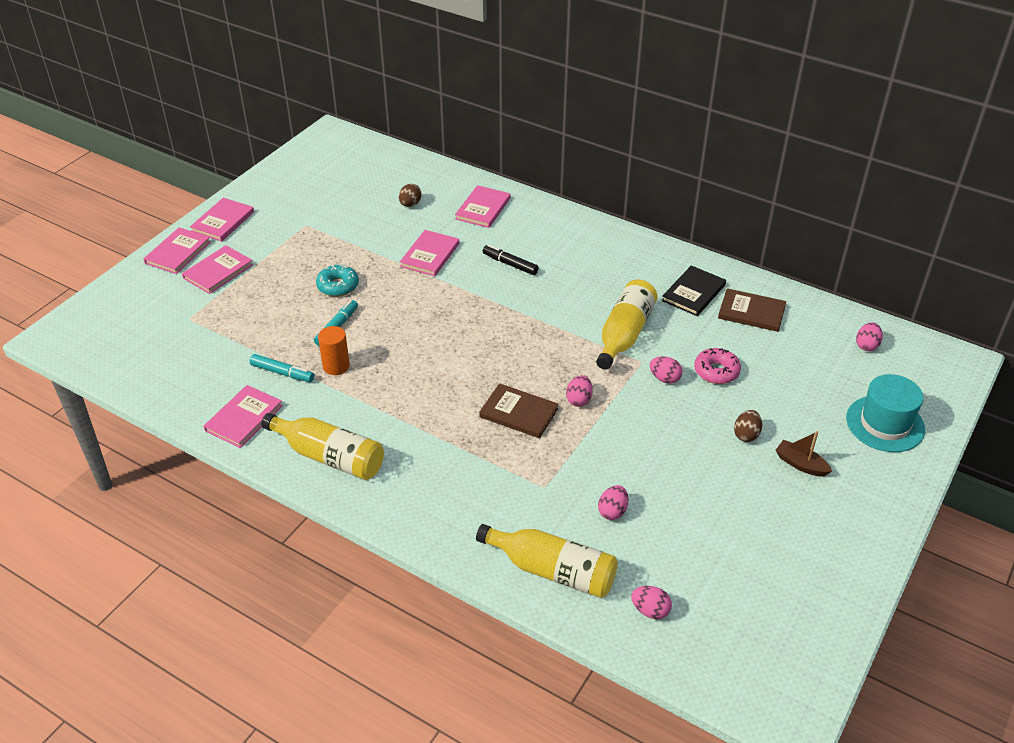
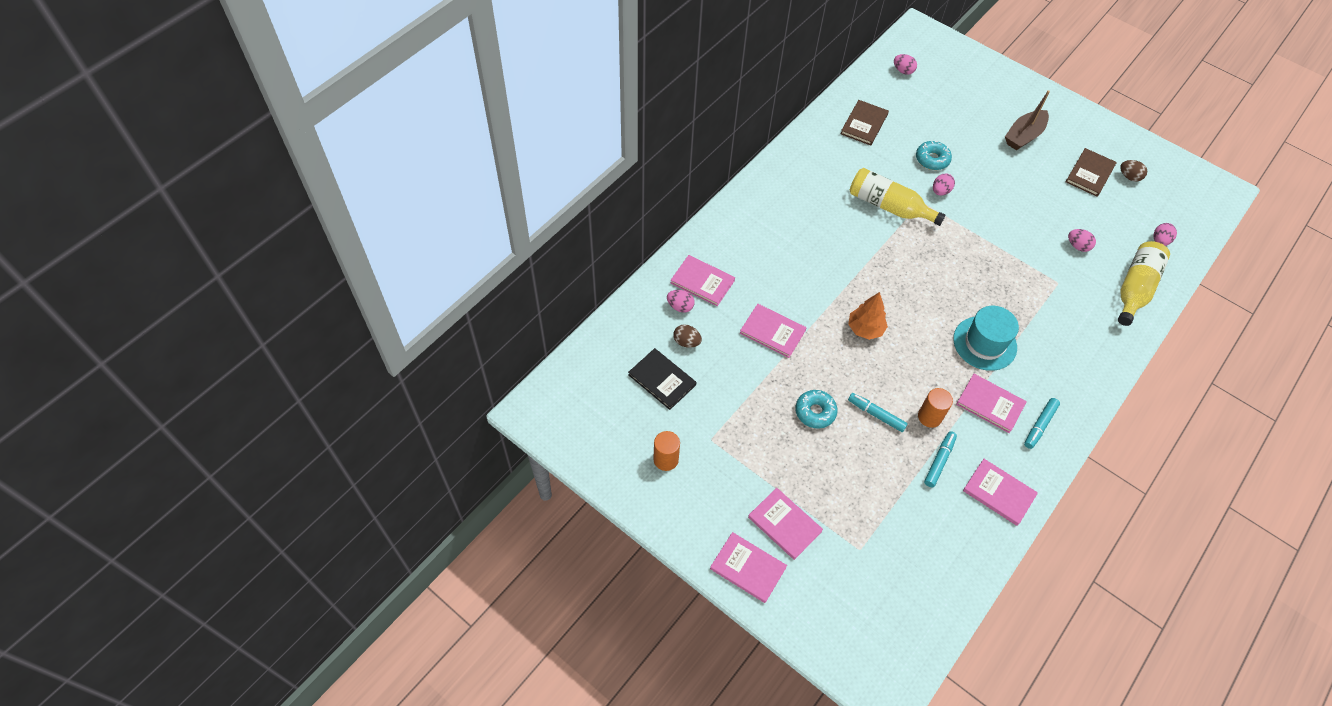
camera: 85 degrees left, 15 degrees up
(223, 221) = (695, 523): pink book -> pink book (990, 404)
(285, 202) = (666, 459): none -> orange cylinder
(329, 456) = (1040, 425): yellow bottle -> turquoise marker
(443, 318) = (865, 329): none -> orange tree
(510, 264) = (792, 271): black marker -> none
(518, 413) = (982, 288): brown book -> brown book (1090, 174)
(579, 400) = (966, 248): pink egg -> pink egg (680, 306)
(693, 293) = (838, 153): black book -> black book (662, 380)
(716, 371) = (932, 159): pink donut -> turquoise donut
(746, 435) = (997, 157): brown egg -> brown egg (1129, 177)
(800, 464) = (1024, 136): brown boat -> brown boat, size x1.54
(885, 424) = (982, 84): turquoise hat -> turquoise hat (984, 343)

